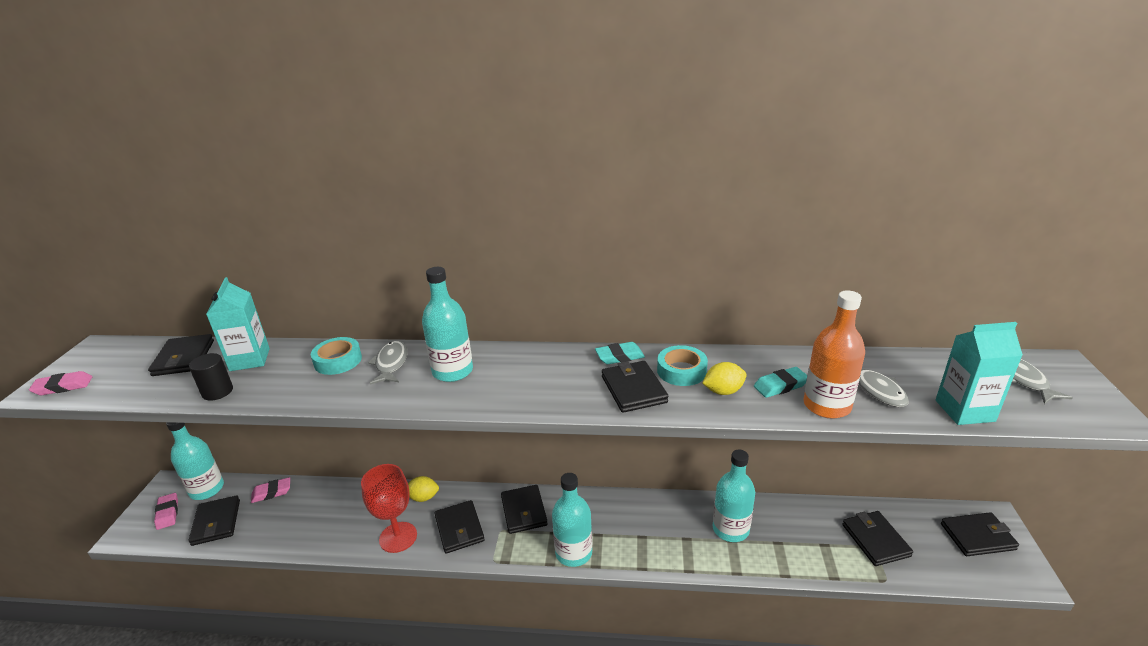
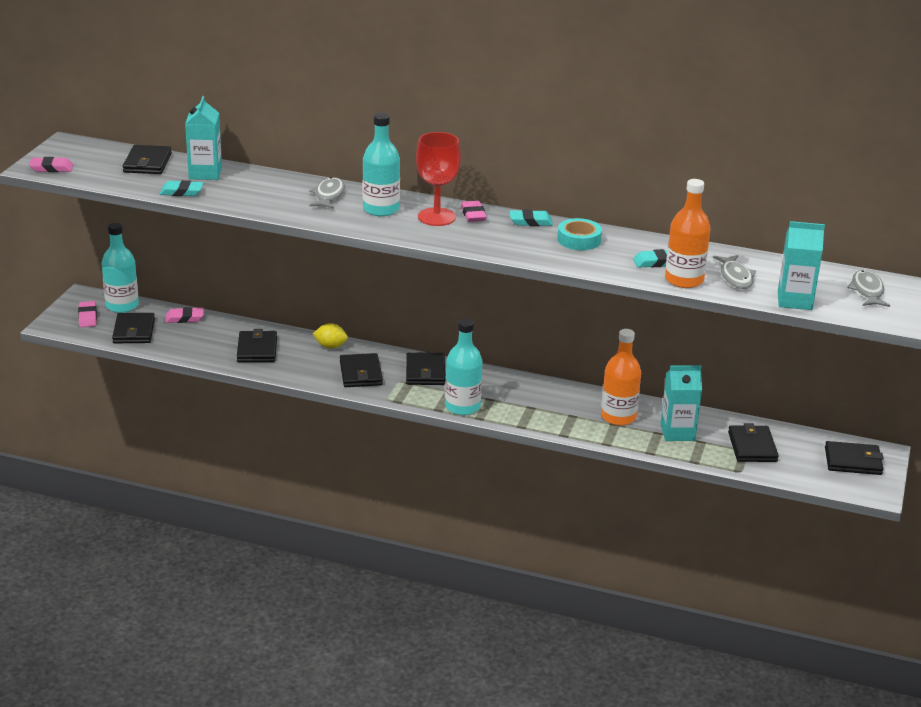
camera: 10 degrees right, 0 degrees up
(217, 392) = (181, 192): black cylinder -> turquoise eraser
(338, 361) = (282, 186): turquoise tape -> none
(398, 537) = (302, 369): red goblet -> red goblet (436, 217)
(555, 359) = (473, 215): none -> pink eraser
(633, 389) = (530, 245): black wallet -> black wallet (257, 349)
(723, 391) = (605, 258): yellow lemon -> none
(730, 529) = (618, 417): turquoise bottle -> orange bottle
(796, 537) = (677, 432): none -> turquoise carton

